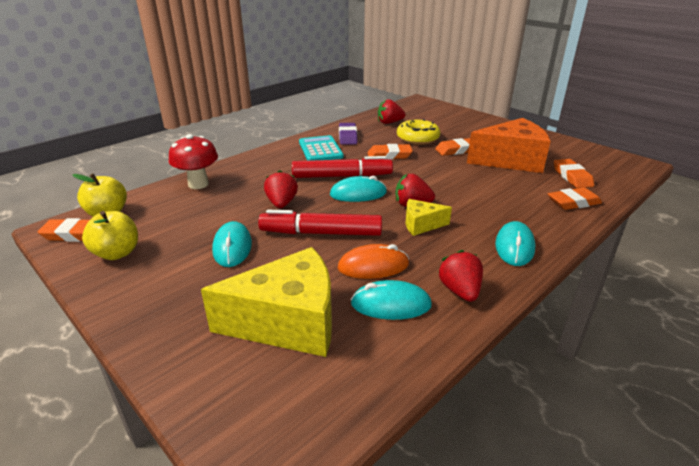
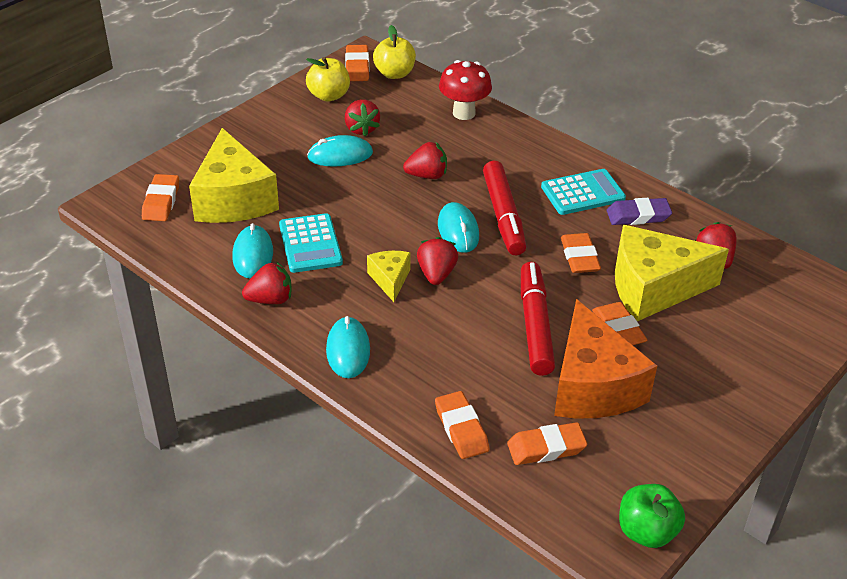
camera: 85 degrees right, 10 degrees up
(193, 234) = (361, 129): none -> red strawberry
(277, 395) = (161, 201): none -> orange eraser
(321, 233) = (368, 207): red marker -> red marker (535, 325)
(373, 266) = (310, 244): orange mouse -> turquoise calculator
(417, 138) = (653, 288): yellow donut -> yellow cheese
(514, 247) = (348, 350): turquoise mouse -> turquoise mouse turned 75 degrees clockwise
(615, 156) = (646, 532): none -> green apple

